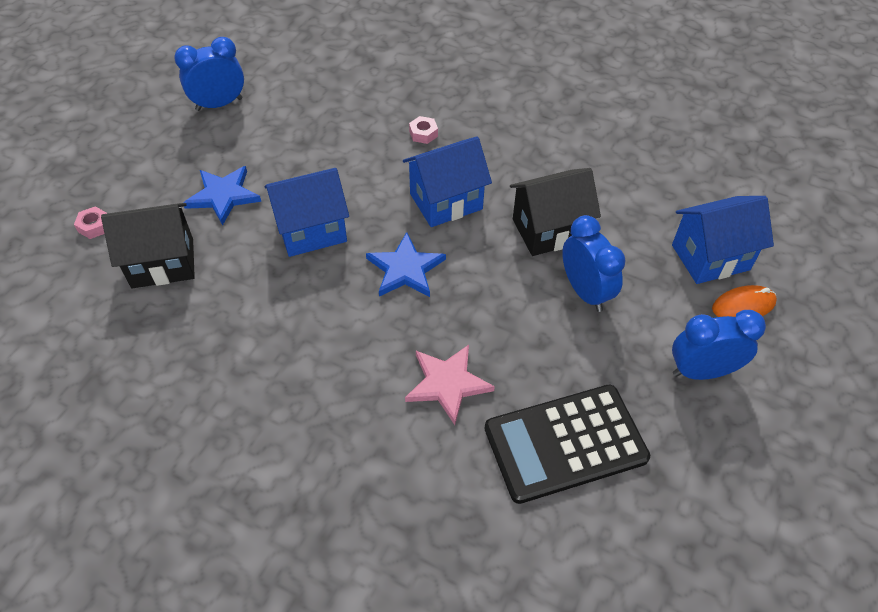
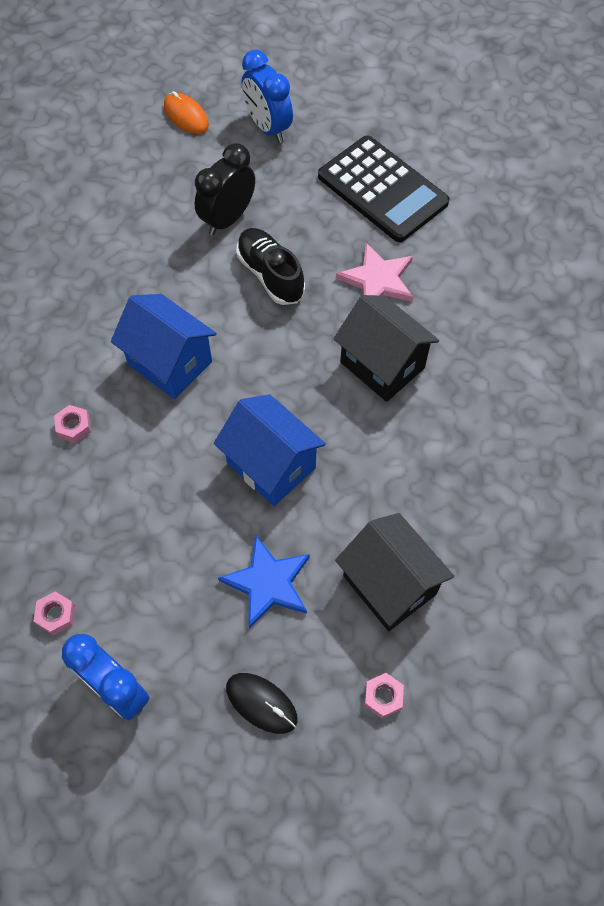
camera: 115 degrees left, 10 degrees up
(149, 164) = (261, 703): none -> black mouse
(289, 91) = (56, 615): none -> pink nut
(405, 269) = (275, 360): blue star -> none
(500, 300) = (270, 275): none -> black shoe
(549, 230) = (167, 266): black house -> black house (382, 365)
(585, 292) = (228, 219): blue clock -> black clock
(710, 257) = (141, 146): blue house -> none

